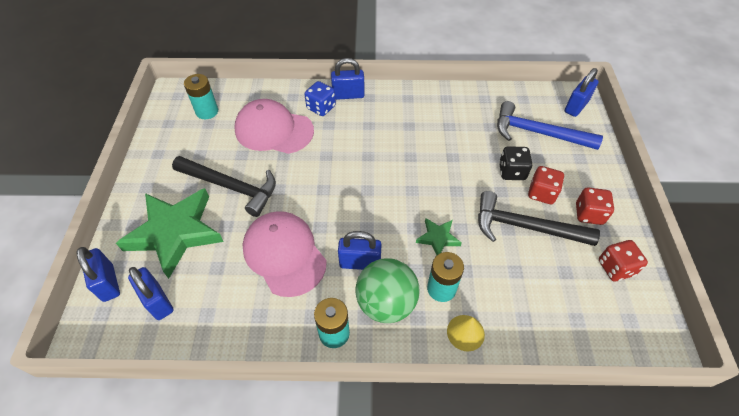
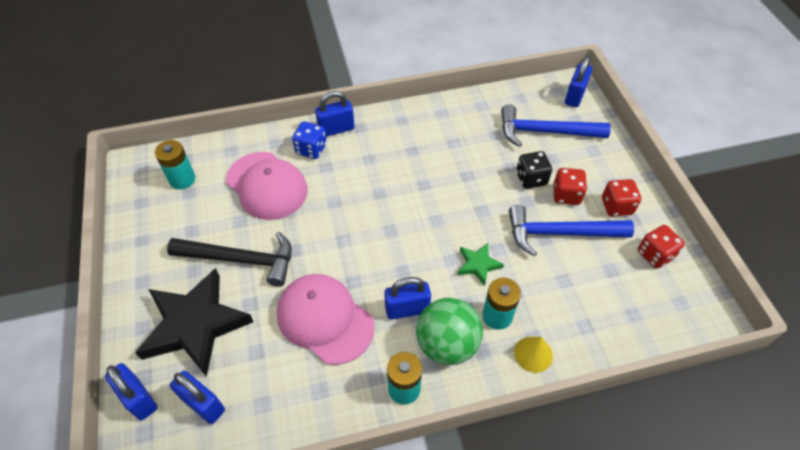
camera: 15 degrees left, 0 degrees up
(175, 232) = (195, 325): green star -> black star
(274, 130) = (267, 185): pink cap -> pink cap turned 135 degrees counterclockwise
(525, 227) = (560, 233): black hammer -> blue hammer

